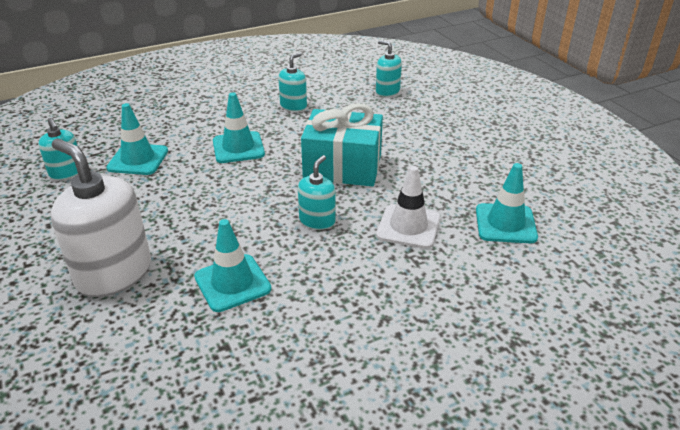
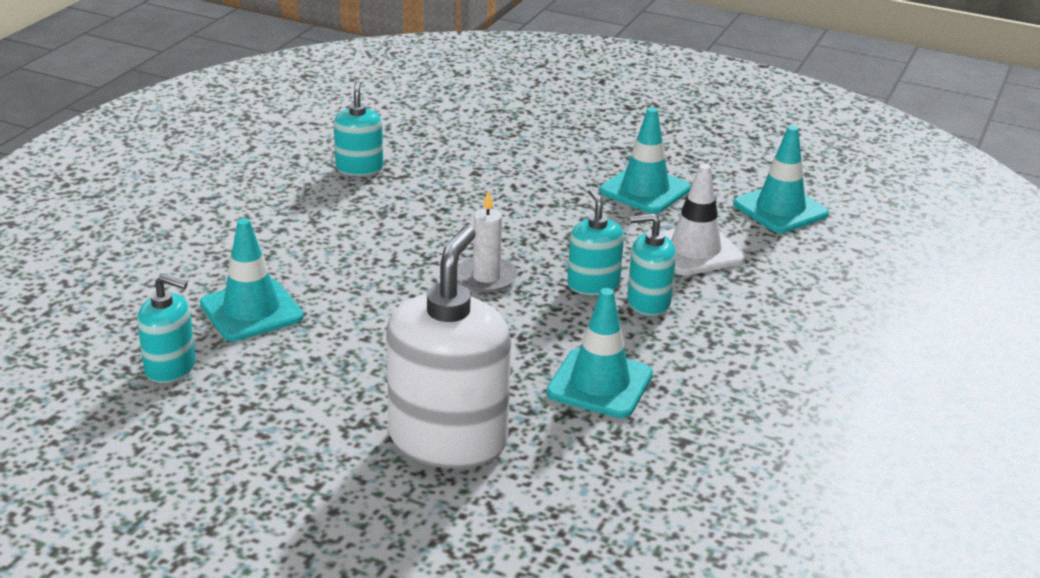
camera: 40 degrees left, 5 degrees down
(114, 273) = (448, 439): white soap dispenser -> white soap dispenser turned 105 degrees clockwise
(238, 148) = (369, 244): turquoise traffic cone -> turquoise traffic cone (645, 190)
(267, 190) = (486, 277): none -> white candle
(342, 167) = (534, 218): turquoise gift -> none
(387, 91) = (454, 110): turquoise soap dispenser -> turquoise soap dispenser (648, 302)

